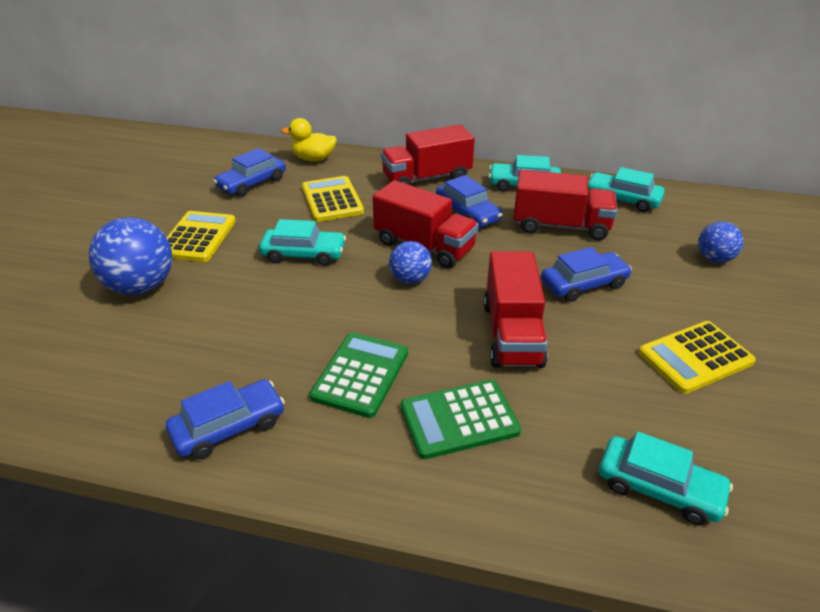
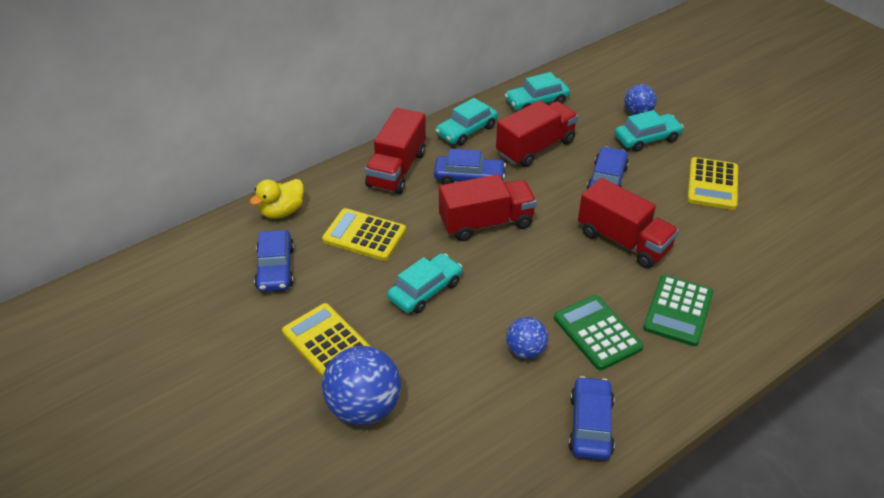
camera: 50 degrees left, 5 degrees up
(410, 279) = (519, 252): blue ball -> blue ball (525, 351)
(659, 488) = (791, 266): turquoise car -> turquoise car (647, 138)

